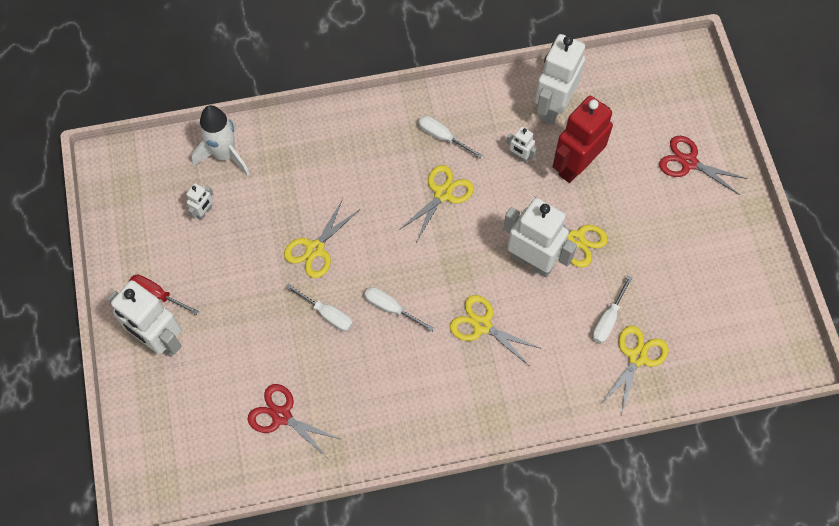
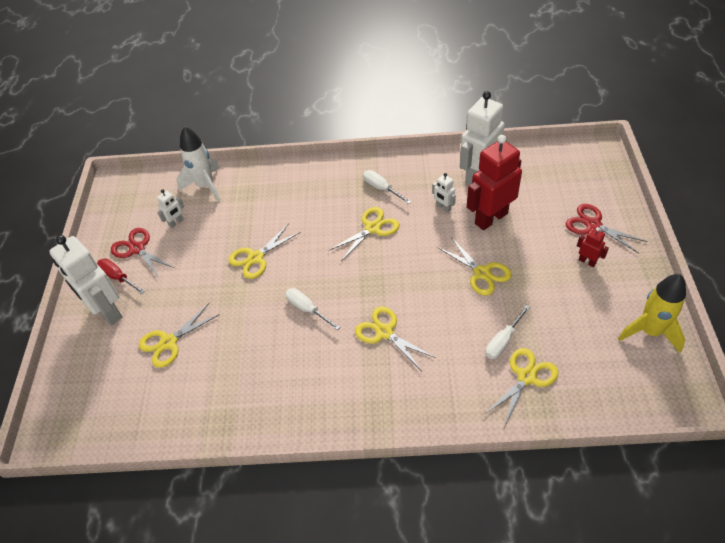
camera: 15 degrees right, 15 degrees down
(245, 368) = (169, 342): none -> yellow scissors
(282, 416) = (187, 385): red scissors -> red scissors (137, 249)
(327, 314) = (251, 307): white screwdriver -> none
(532, 261) = (440, 286): white robot -> none
(686, 211) = (587, 261): none -> red robot
(755, 289) = (650, 332): none -> yellow rocket

